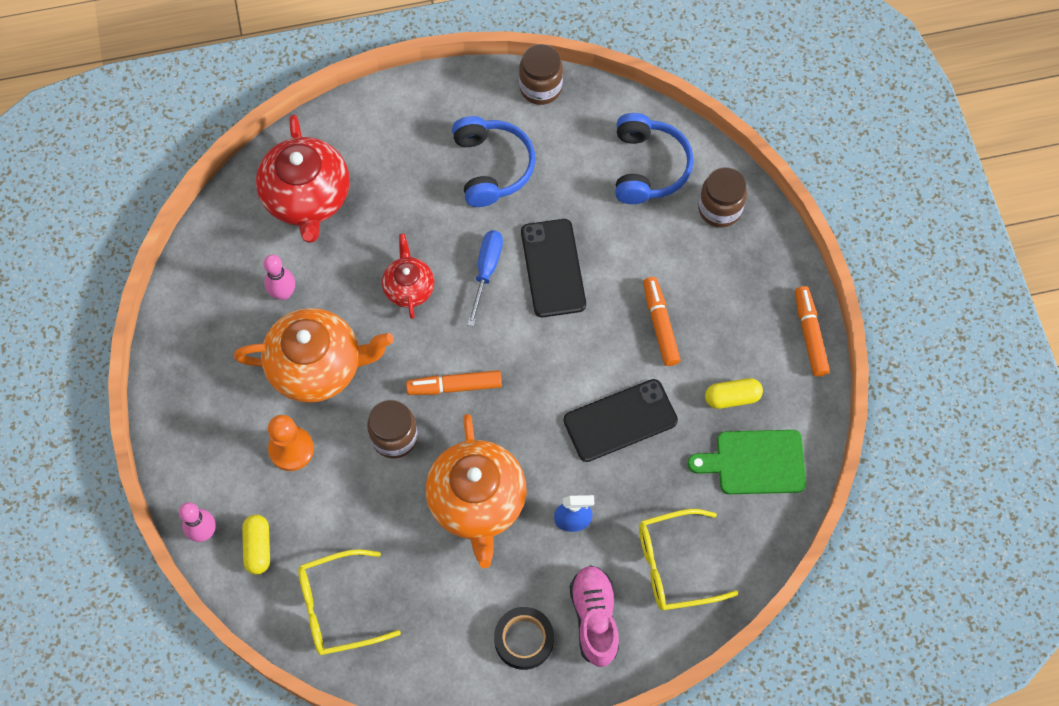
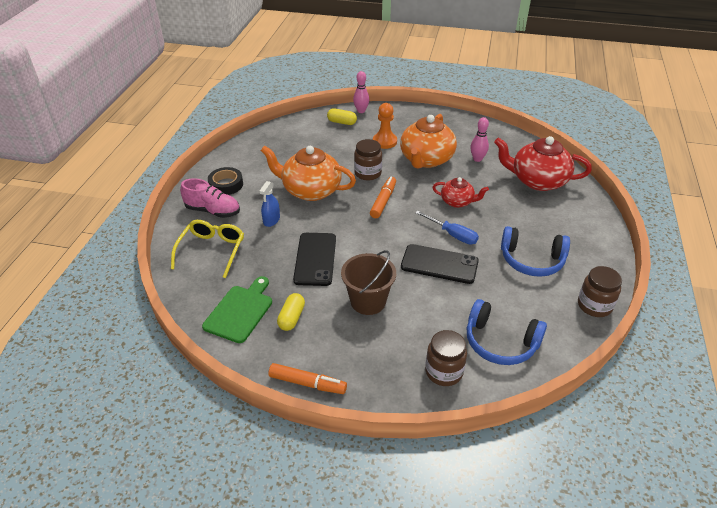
camera: 115 degrees right, 25 degrees down
(338, 607) = (294, 136): yellow glasses -> none
(660, 324) = (368, 301): orange marker -> brown bucket

